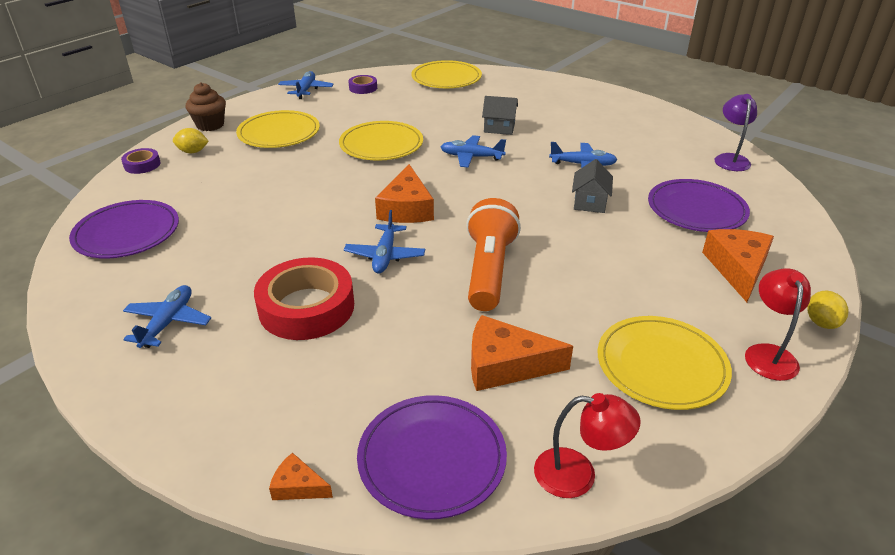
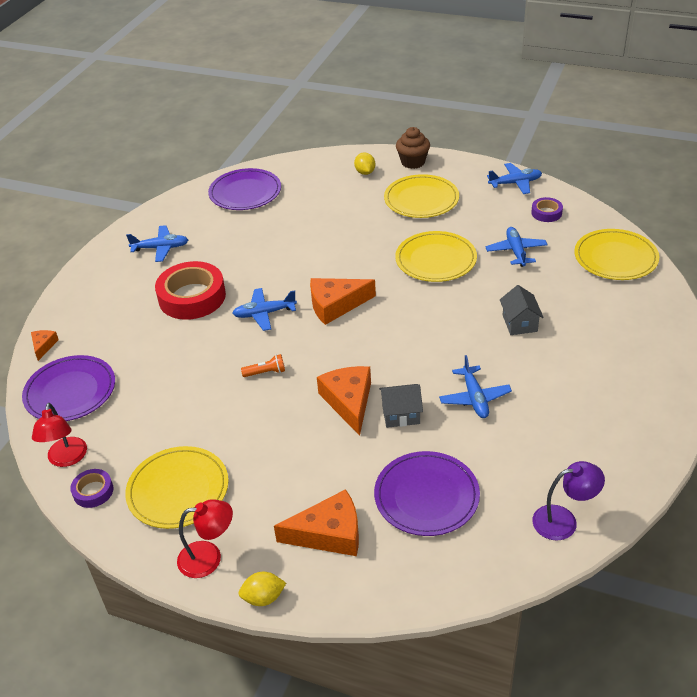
camera: 75 degrees right, 5 degrees up
(142, 165) = (333, 160): purple tape -> purple tape (93, 491)
(471, 157) = (445, 319): blue plane -> blue plane (516, 251)
(489, 270) = (266, 372): orange flashlight -> orange flashlight, size x0.41
(505, 365) = (158, 405): orange cheese -> orange cheese (349, 402)

